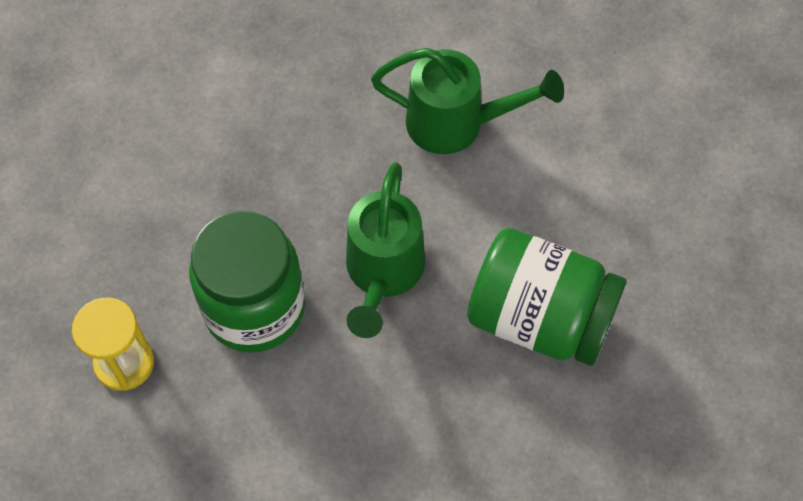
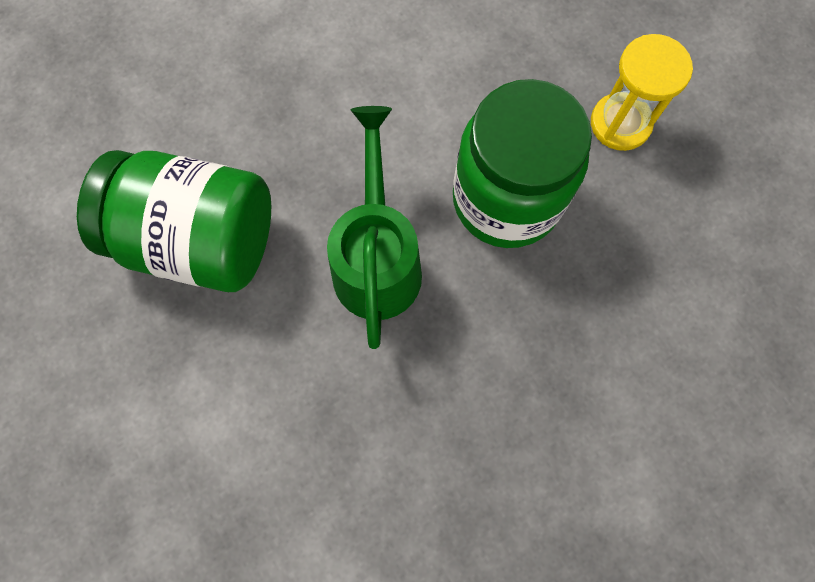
camera: 170 degrees right, 10 degrees up
(456, 123) = (319, 473): green watering can -> none

